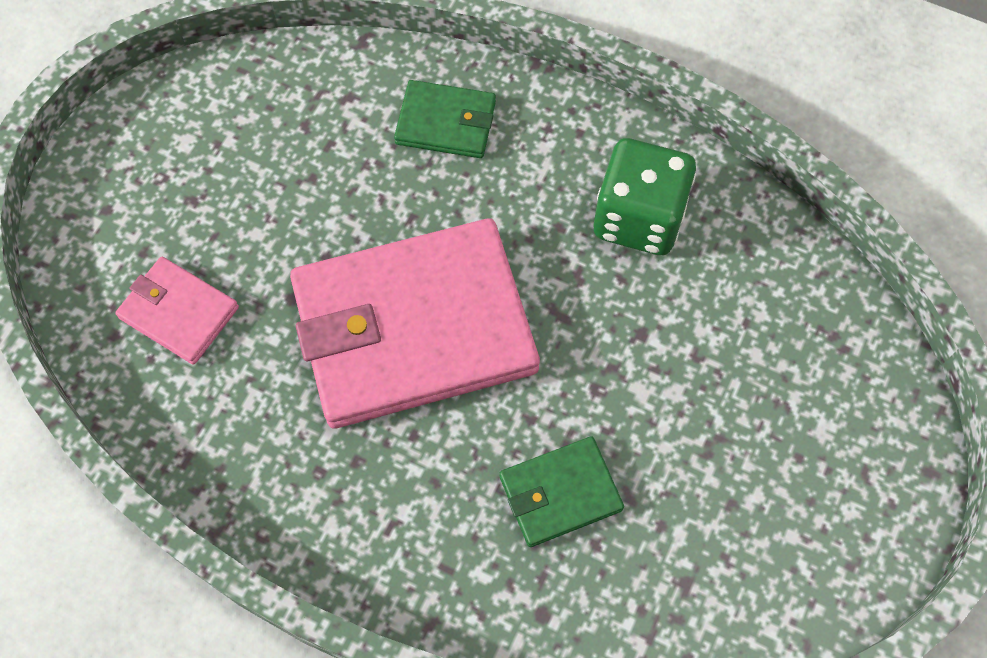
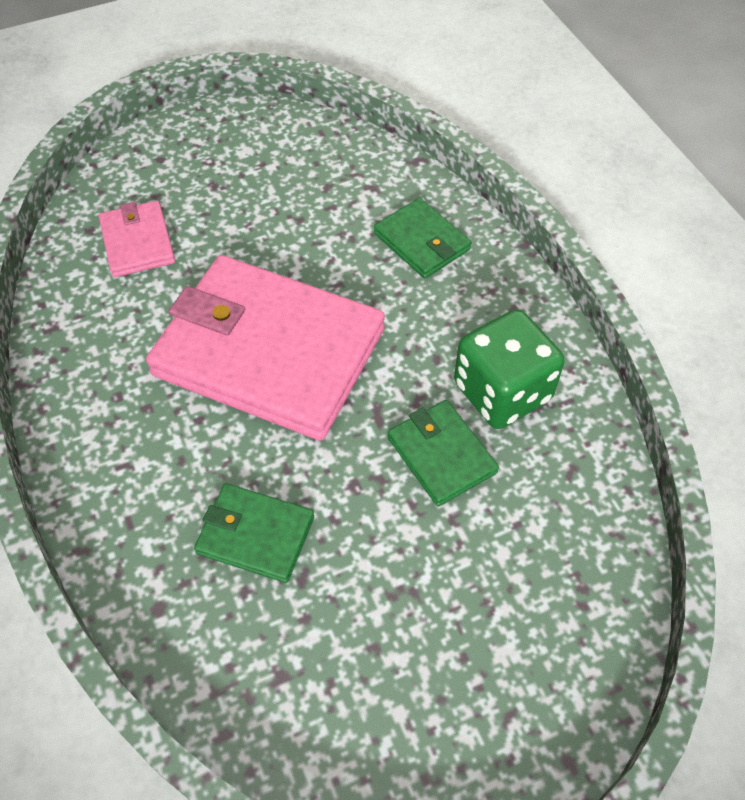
camera: 40 degrees right, 10 degrees down
(640, 309) = (441, 455): none -> green wallet

